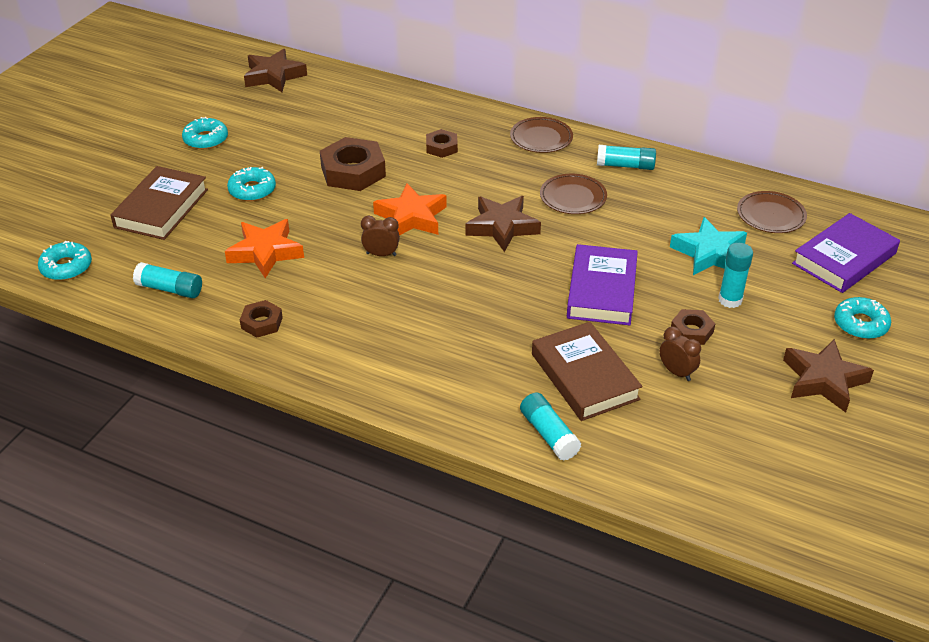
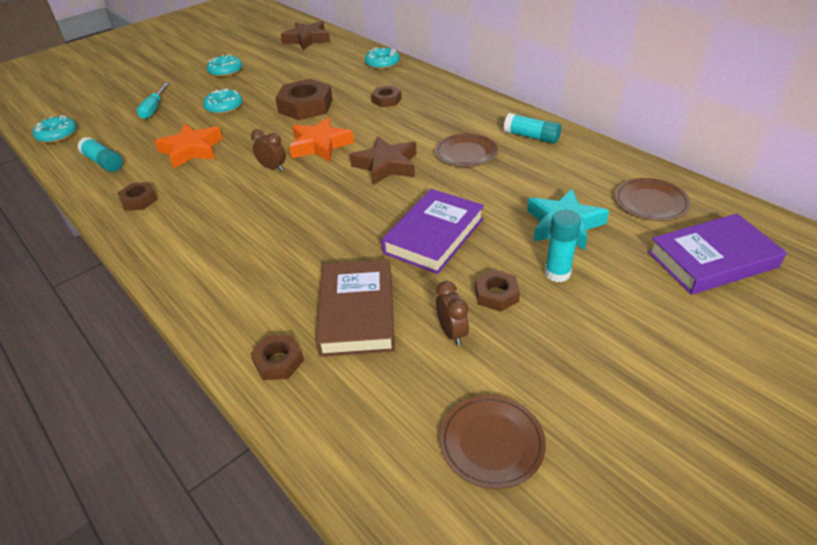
camera: 25 degrees right, 0 degrees up
(161, 208) = (154, 109): brown book -> turquoise screwdriver
(541, 138) = (472, 105): brown plate -> brown plate (491, 443)
(549, 434) = (278, 361): turquoise glue stick -> brown nut
(823, 380) = (615, 388): brown star -> none
(860, 324) = (696, 334): turquoise donut -> turquoise donut (382, 63)

